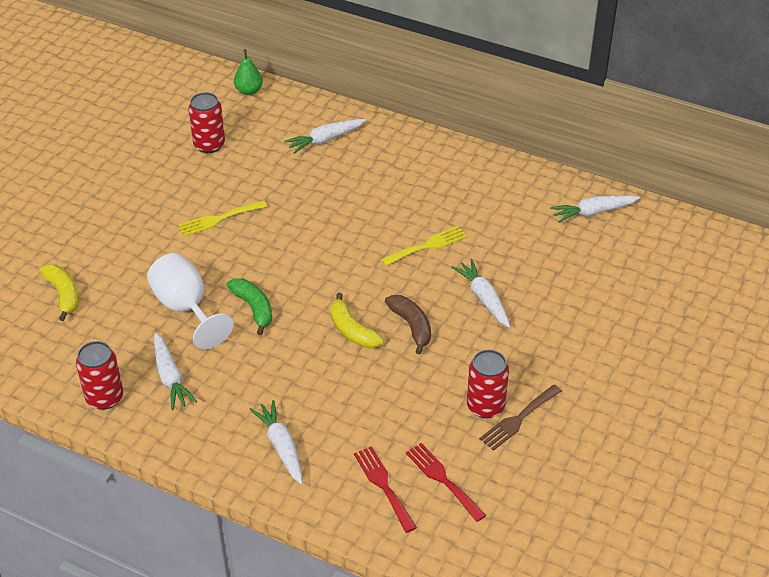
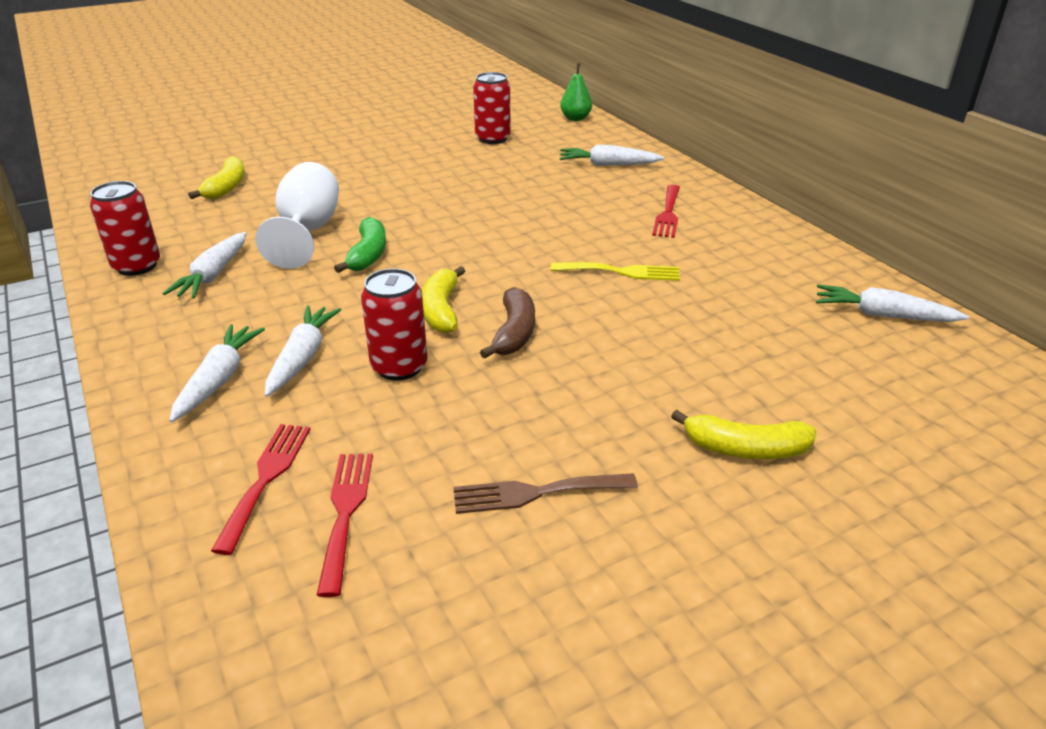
camera: 35 degrees right, 10 degrees down
(218, 219) = (431, 184): yellow fork -> none
(410, 176) = (668, 214): none -> red fork
(483, 298) = (637, 342): white carrot -> white carrot (302, 357)
(485, 406) = (507, 455): red can -> red can (399, 367)
(590, 342) = (745, 449): none -> yellow banana

